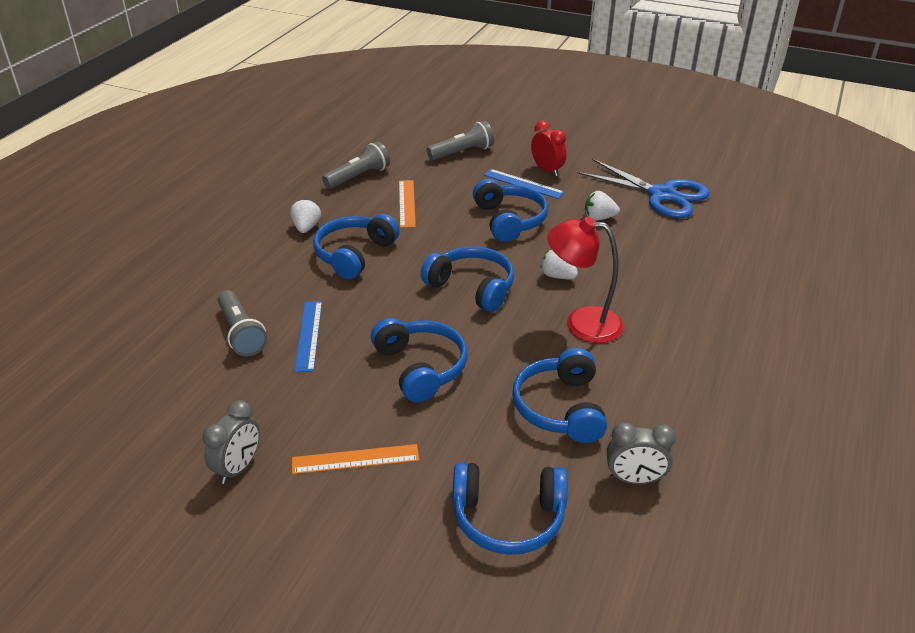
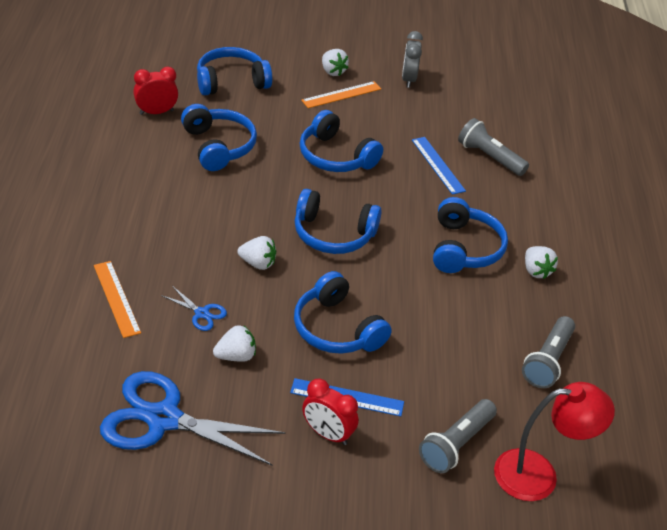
camera: 155 degrees right, 5 degrees up
(340, 507) = (332, 71): none -> white strawberry
(407, 203) = (462, 329): orange ruler -> orange ruler (116, 298)
(582, 323) = (220, 217): red lamp -> red lamp (539, 474)
(620, 248) = (201, 313): none -> blue scissors
(634, 479) = (156, 112): grey clock -> red clock

